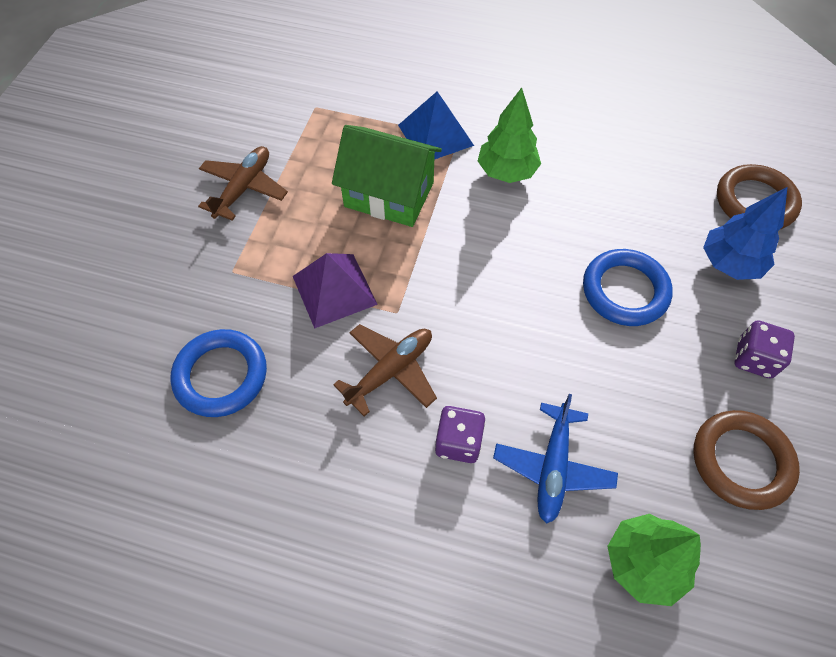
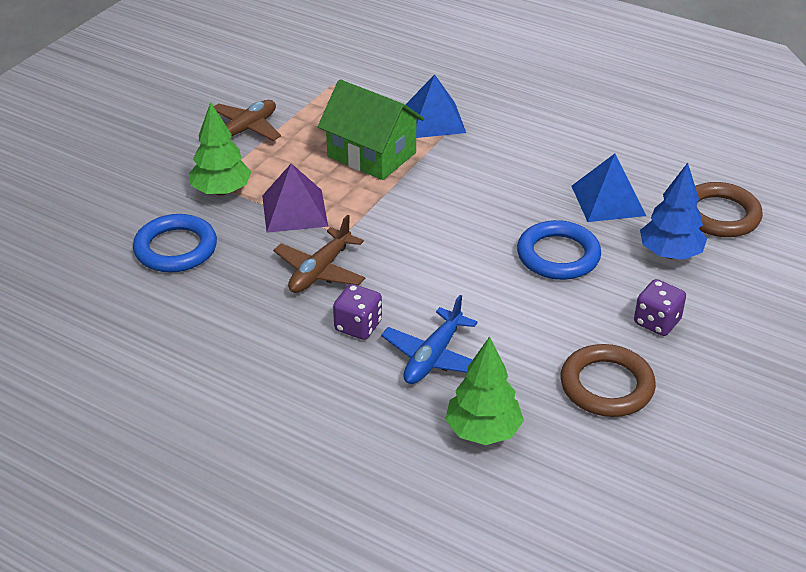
camera: 15 degrees right, 20 degrees down
(390, 371) = (320, 271): brown plane -> brown plane turned 150 degrees clockwise
(506, 171) = (488, 156): green tree -> green tree (221, 191)
(644, 206) = (608, 200): none -> blue pyramid

